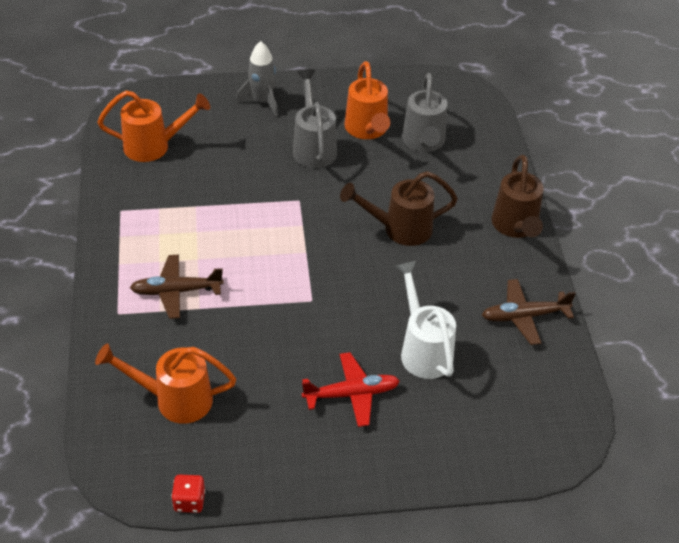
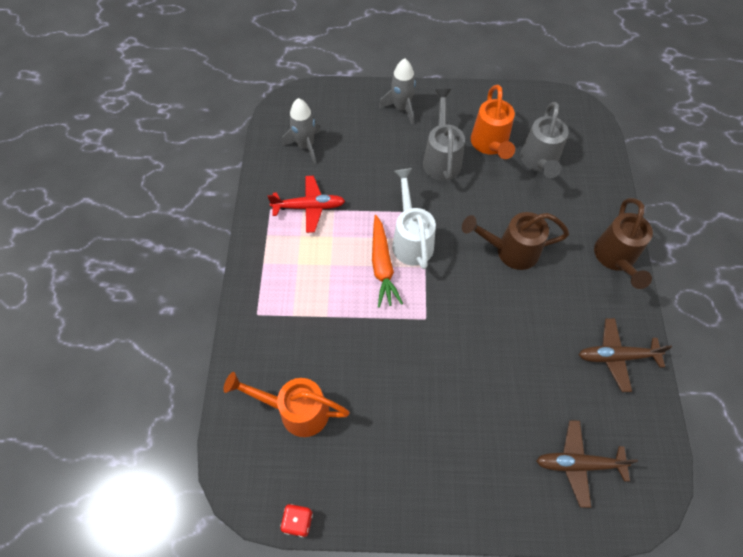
camera: 10 degrees right, 15 degrees up
(154, 146) = (305, 146): orange watering can -> grey rocket
(177, 291) = (309, 297): brown plane -> brown plane (579, 464)
(257, 255) = (382, 266): none -> orange carrot
(351, 394) = (452, 423): red plane -> red plane (309, 207)
(423, 349) = (521, 382): white watering can -> white watering can (411, 240)

